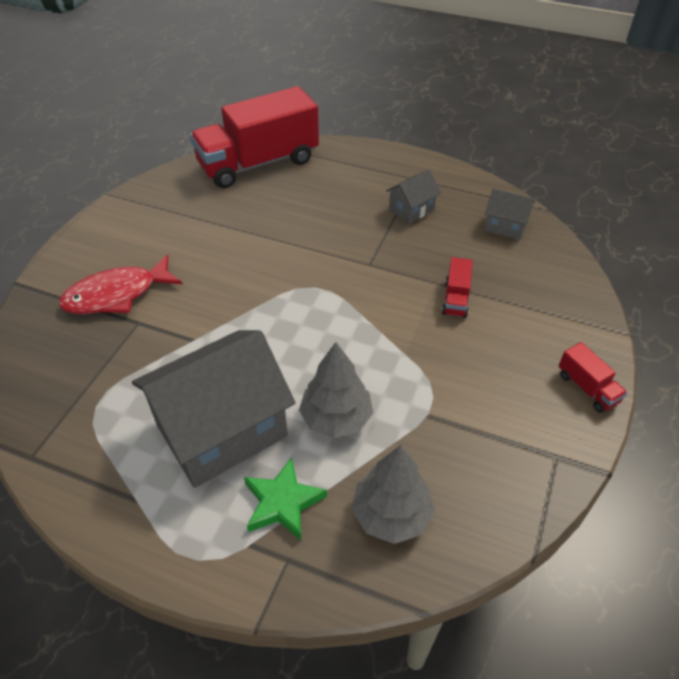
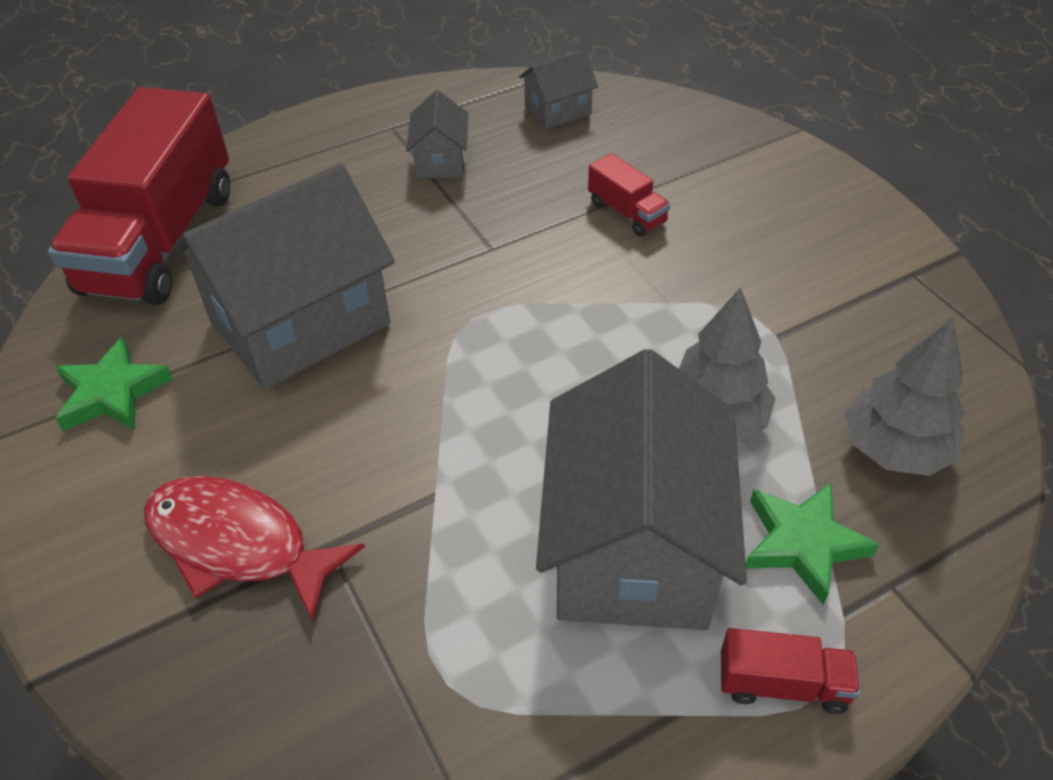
camera: 50 degrees left, 0 degrees up
(117, 295) = (237, 544): red fish -> red fish turned 105 degrees clockwise
(162, 208) = (112, 393): none -> green star
(253, 234) = (300, 322): none -> grey house
(587, 388) = (845, 198): red truck -> red truck (782, 684)

